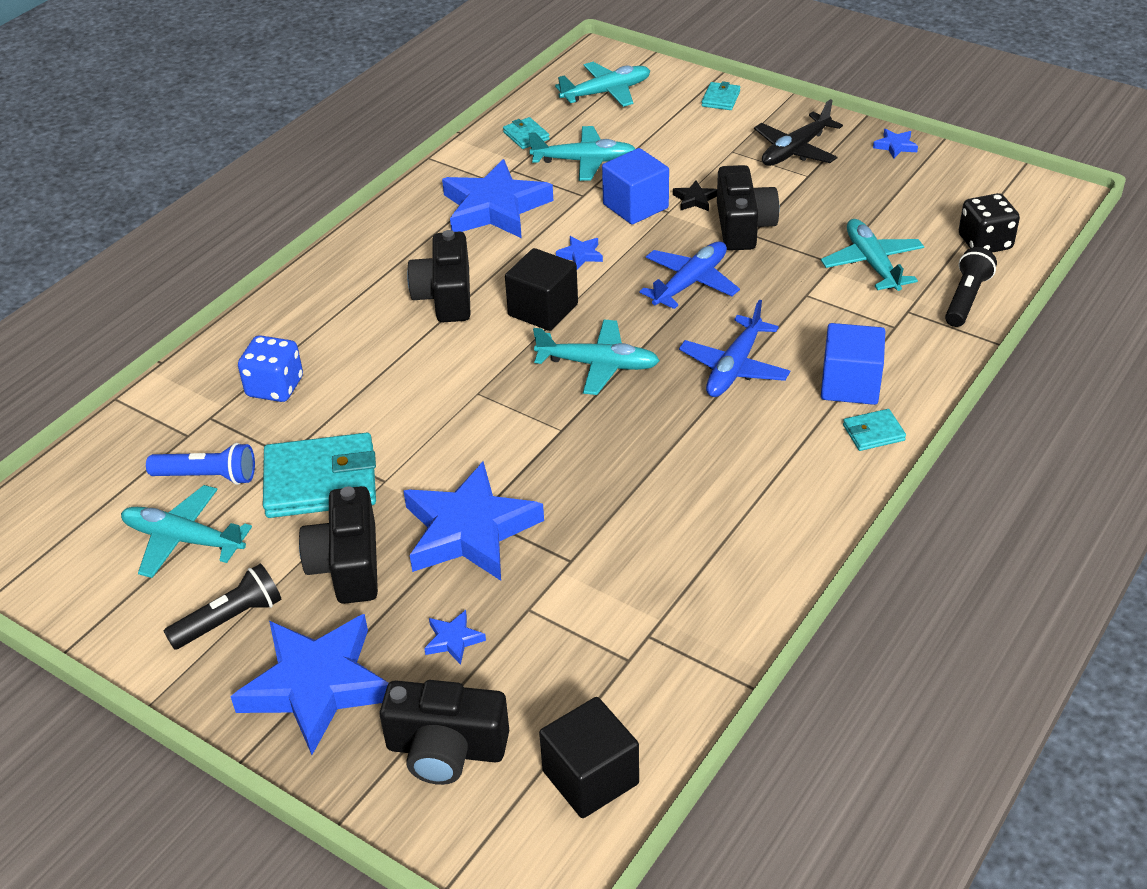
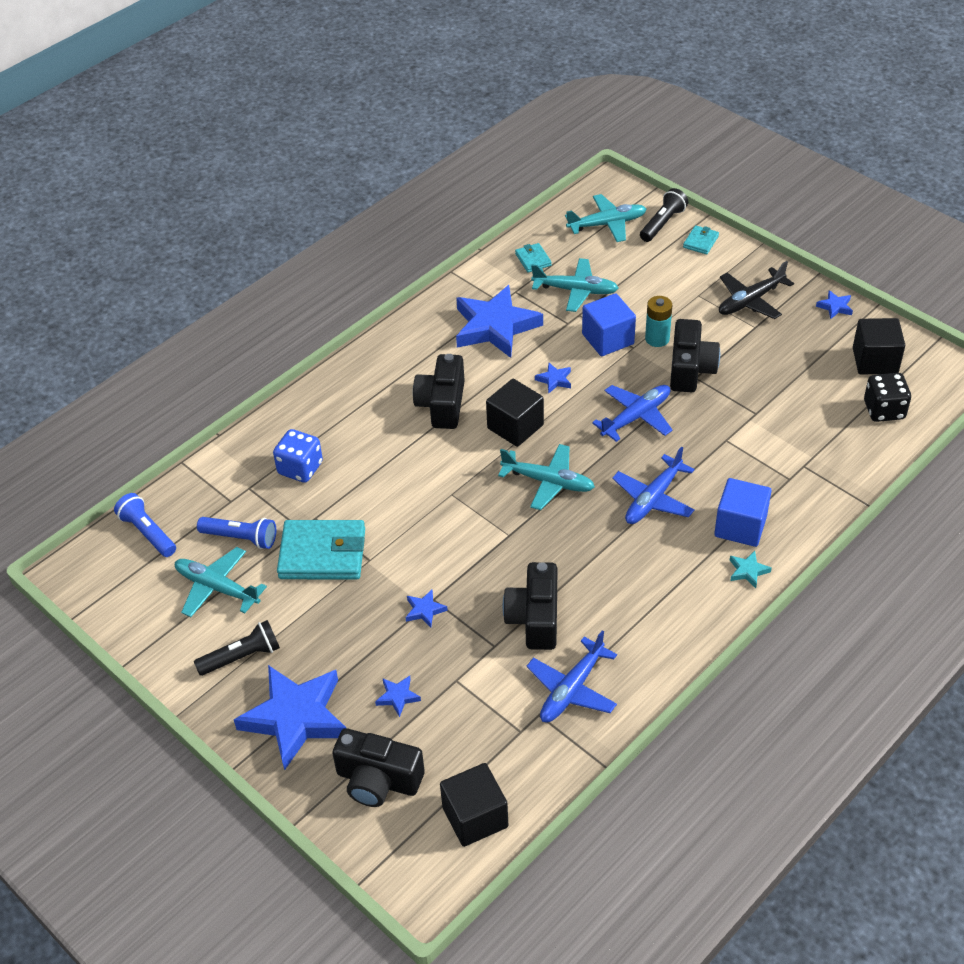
camera: 10 degrees right, 5 degrees up
(79, 486) = (148, 533): none -> blue flashlight
(347, 565) = (331, 626): black camera -> black camera (535, 618)
(469, 530) = (424, 610): blue star -> blue star, size x0.40
(685, 598) = (572, 689): none -> blue plane
(695, 199) = (657, 339): black star -> turquoise battery
(872, 264) = (786, 418): turquoise plane -> none
(873, 433) = (748, 571): turquoise wallet -> turquoise star
(958, 194) = (875, 361): none -> black cube
(966, 299) = (854, 461): black flashlight -> black flashlight (662, 223)

